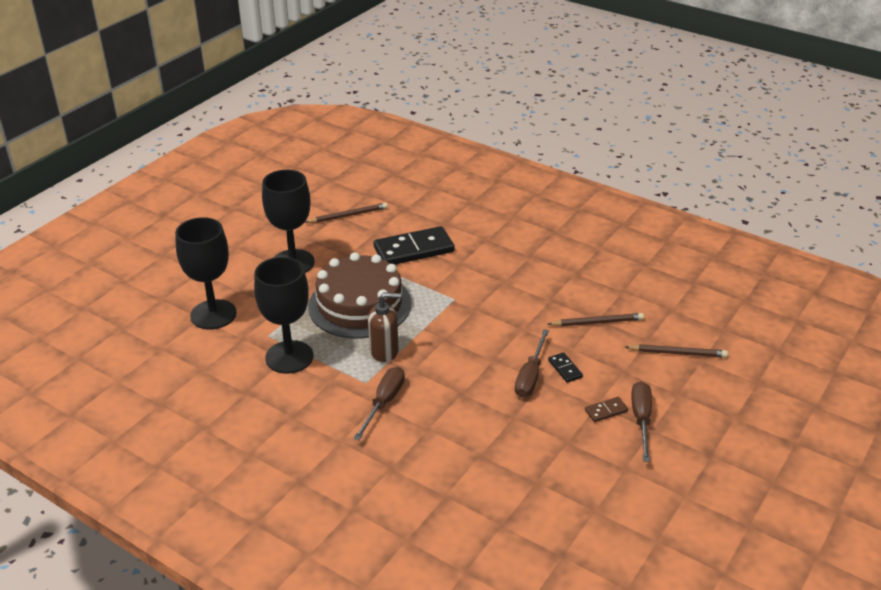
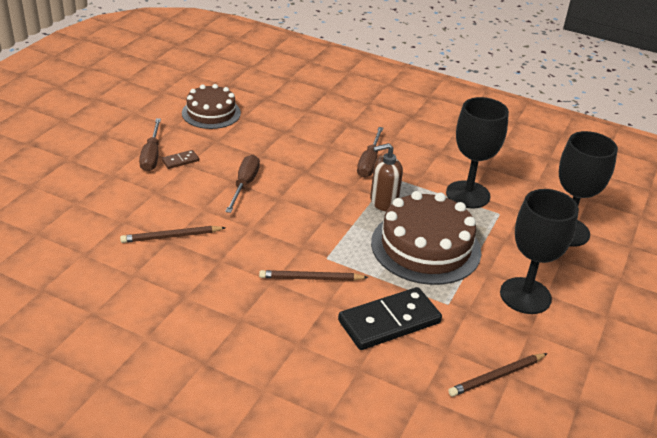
camera: 170 degrees right, 0 degrees up
(565, 369) = (211, 192): black domino -> none
(579, 492) = (211, 113): none -> brown cake
(677, 353) = (97, 208): brown pencil -> brown pencil (311, 278)

